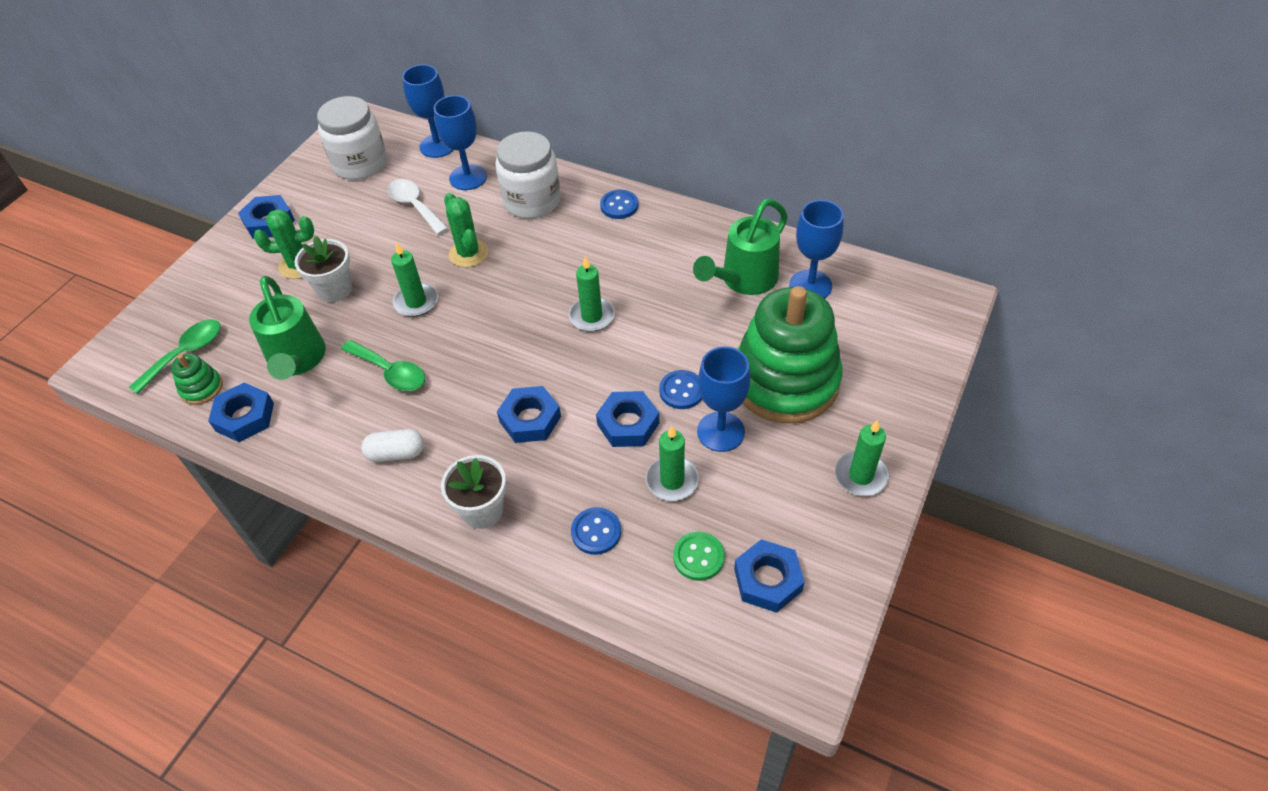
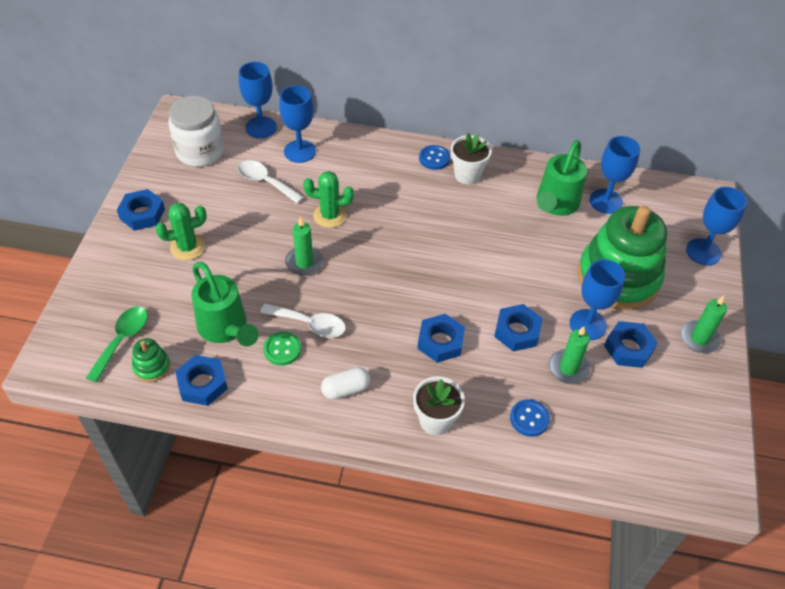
camera: 20 degrees left, 0 degrees up
(335, 289) = (229, 263): white flower pot -> white flower pot (467, 175)
(390, 372) = (310, 324): green spoon -> white spoon
(468, 253) = (329, 215): green cactus -> green cactus turned 45 degrees counterclockwise
(532, 201) = (362, 164): white jar -> none
(592, 316) = (452, 251): green candle -> none
(681, 391) = (546, 298): blue button -> none
(698, 557) = (611, 421): green button -> green button (282, 349)
(768, 580) = (667, 428): blue nut -> blue nut (628, 348)
(914, 367) = (703, 252): none -> blue goblet

